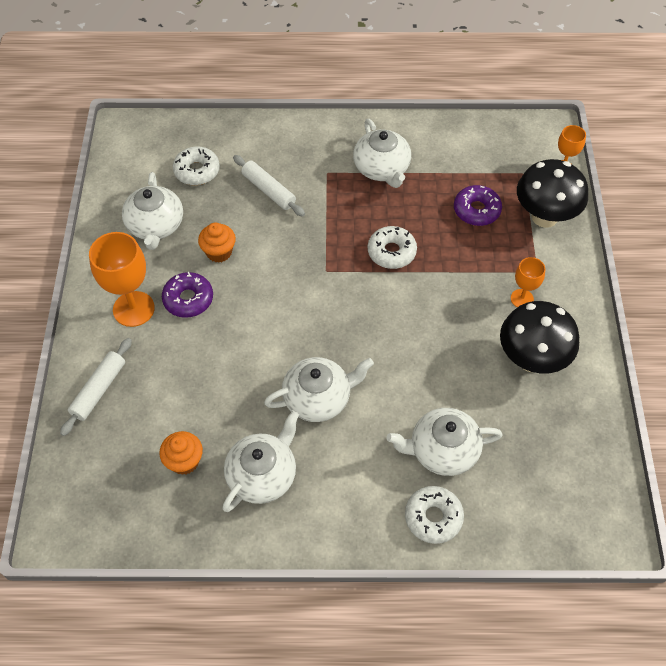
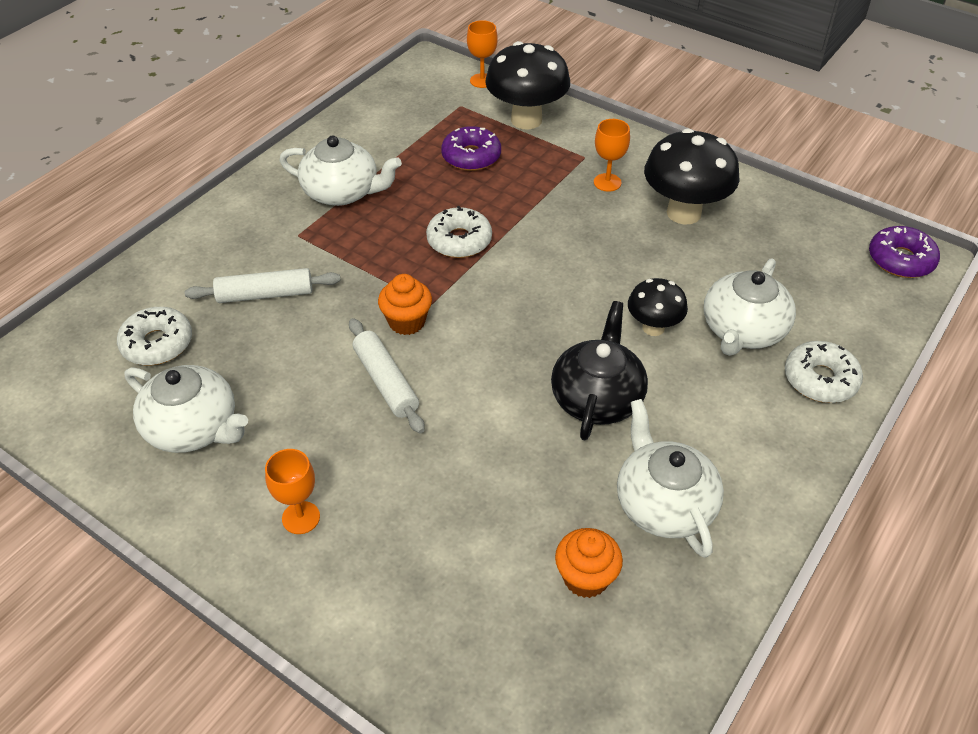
camera: 55 degrees left, 10 degrees down
(99, 390) = (394, 625): white rolling pin -> white rolling pin (386, 382)
(133, 309) = (301, 517): orange goblet -> orange goblet, size x0.56
(188, 299) = (344, 450): purple donut -> purple donut (900, 260)
(219, 252) = (304, 384): orange cupcake -> orange cupcake (407, 322)
(318, 398) = (597, 397): white teapot -> black teapot
(402, 397) = (653, 328): none -> black mushroom

